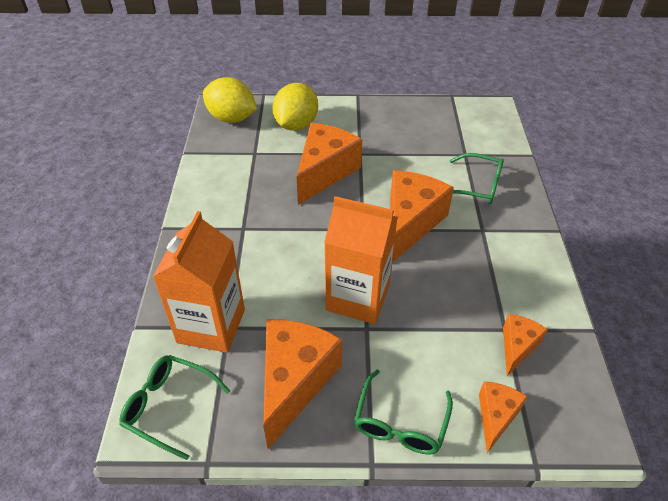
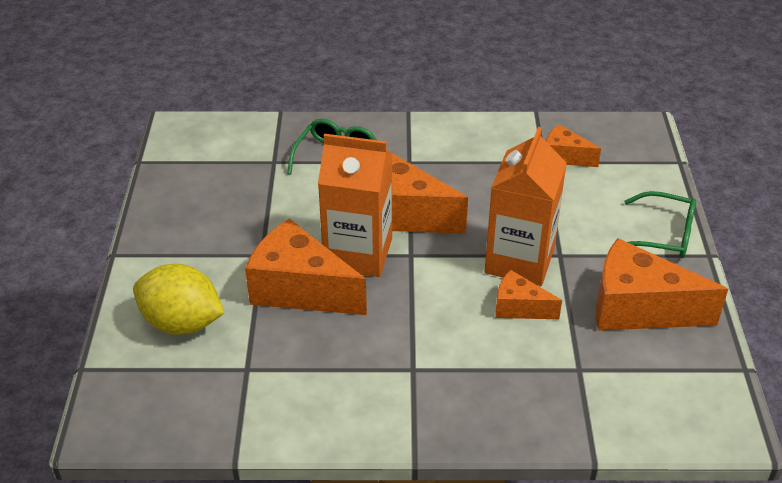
camera: 90 degrees left, 5 degrees down
(169, 406) = (694, 409): green glasses -> none
(211, 326) = (580, 385): orange carton -> orange carton (358, 253)
(231, 118) = (148, 406): yellow lemon -> none
(496, 417) = (641, 178): orange cheese -> orange cheese (519, 308)

